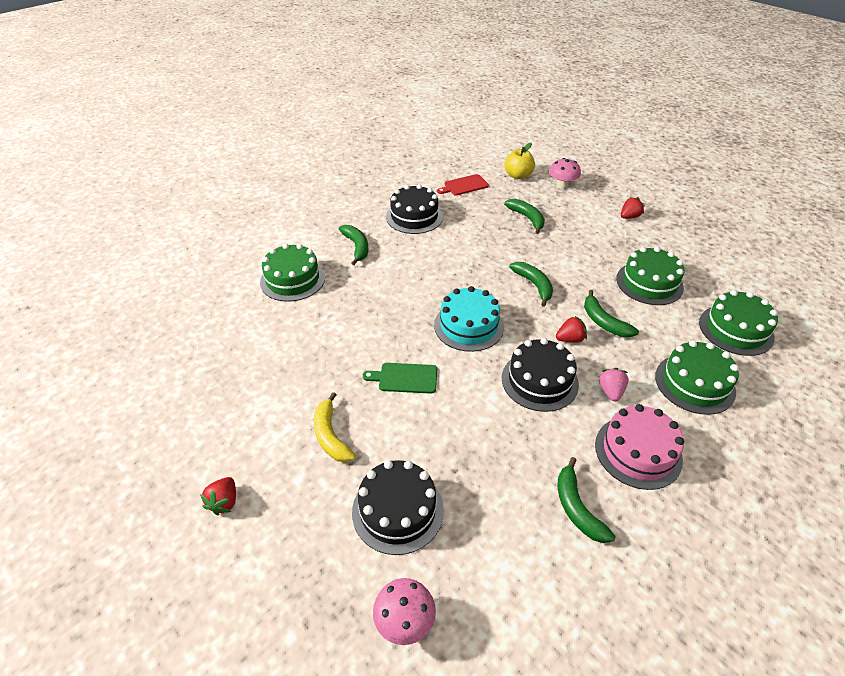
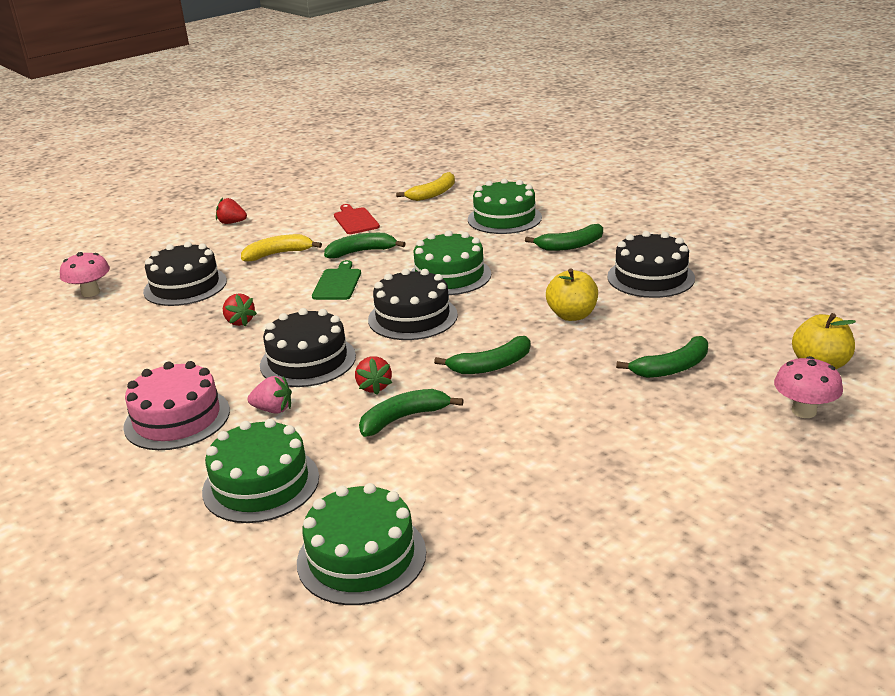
camera: 95 degrees right, 15 degrees down
(213, 326) = (433, 194): none -> yellow banana
(464, 185) = (758, 313): red cutting board -> red cutting board (355, 220)
(466, 250) = (572, 315): none -> yellow apple
(468, 326) = (412, 317): turquoise cake -> black cake
(577, 508) = (133, 372): green banana -> green banana (361, 252)
(629, 217) = (710, 483): red strawberry -> red strawberry (240, 321)
(649, 283) = (494, 477): green cake -> green cake (449, 276)

